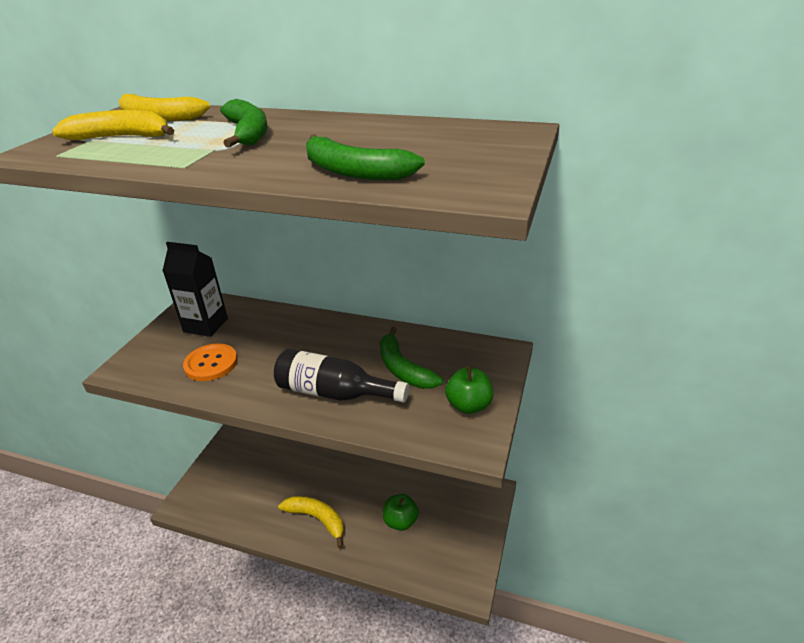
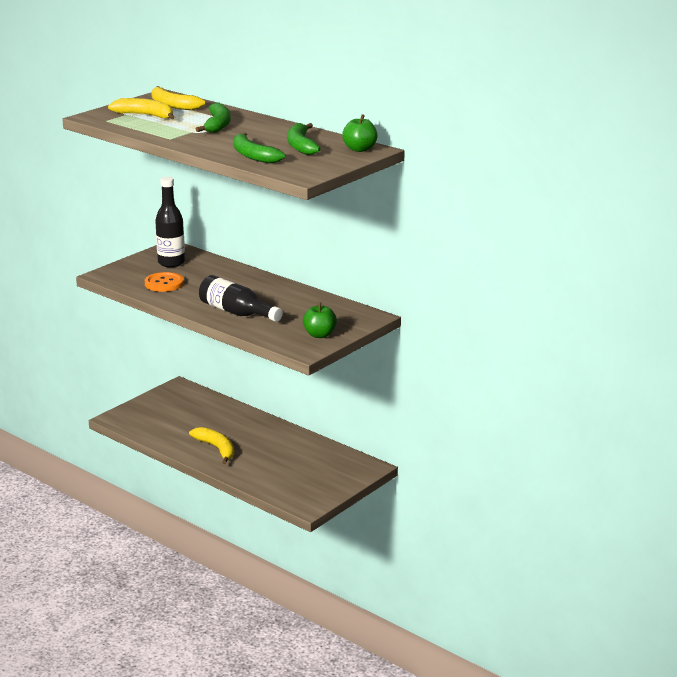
camera: 20 degrees right, 10 degrees down
(206, 325) = (171, 263): black carton -> black bottle
(400, 521) = (282, 465): green apple -> green apple (360, 149)
(403, 369) = (292, 311): green banana -> green banana (301, 146)

